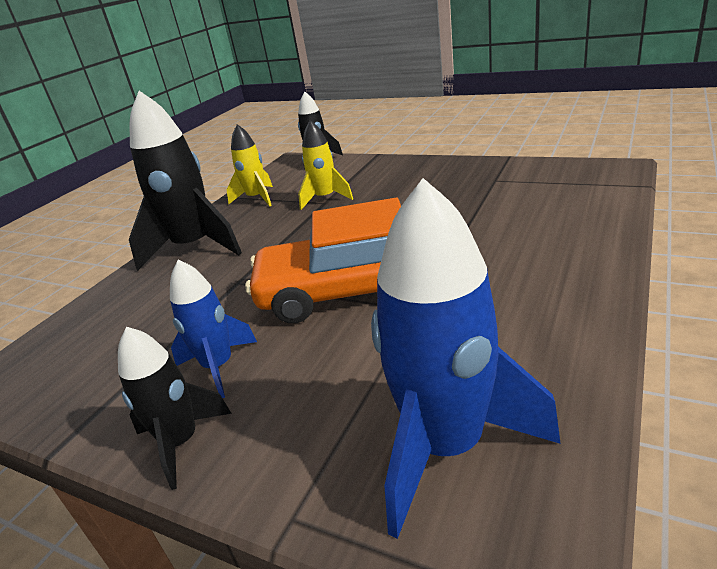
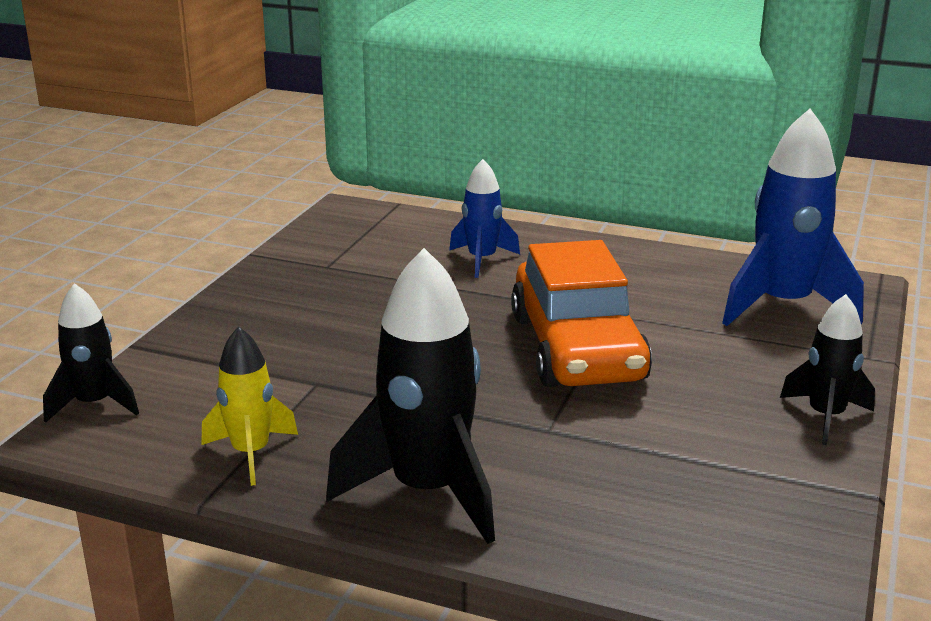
camera: 100 degrees left, 5 degrees down
(218, 367) = (720, 414): blue rocket -> blue rocket (482, 260)
(325, 198) = (302, 382): yellow rocket -> none

